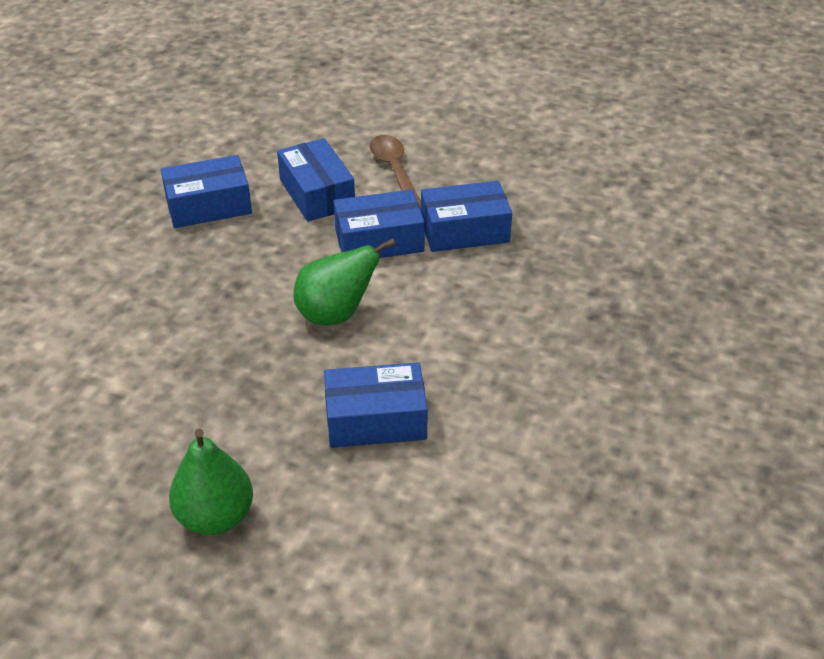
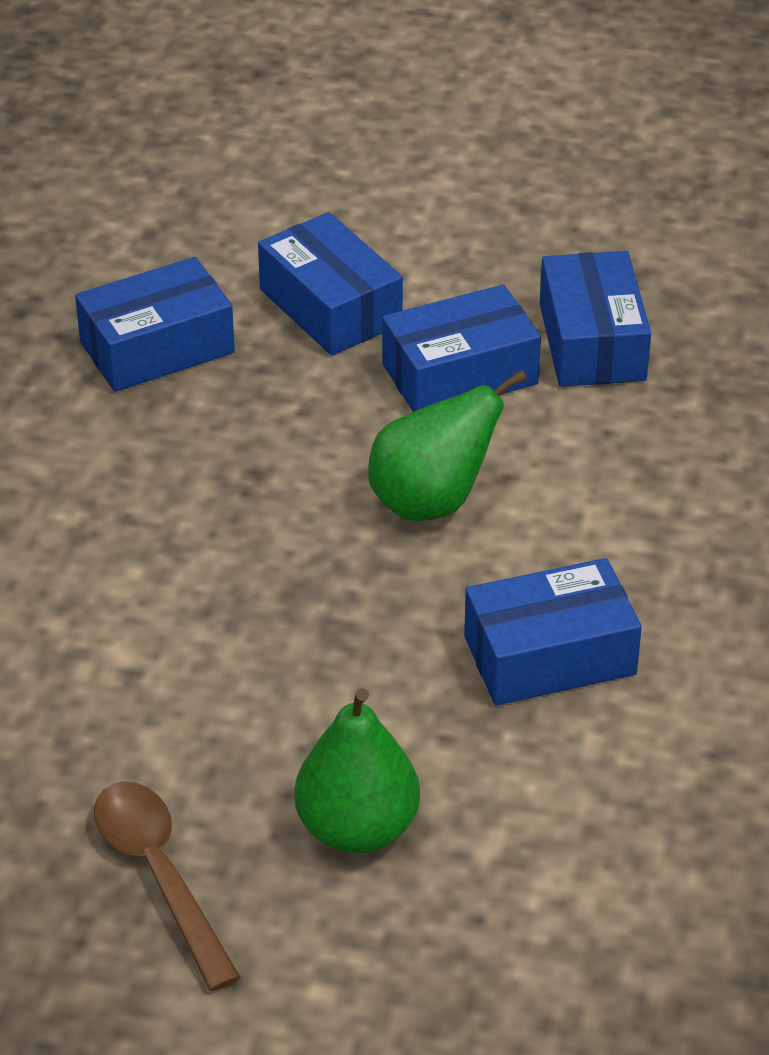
camera: 10 degrees left, 0 degrees up
(395, 171) = (447, 254): brown spoon -> brown spoon (159, 875)
(464, 231) = (592, 342): blue box -> blue box turned 75 degrees counterclockwise

